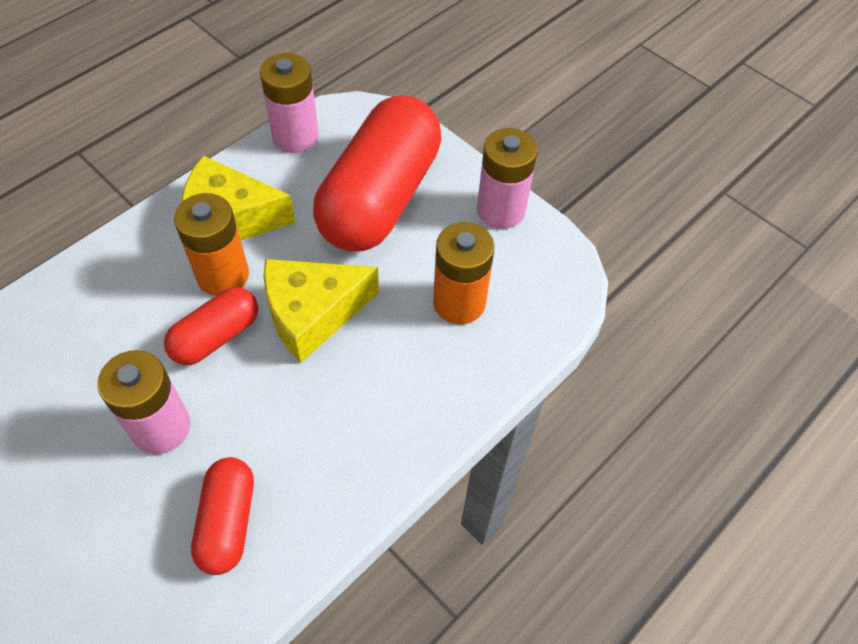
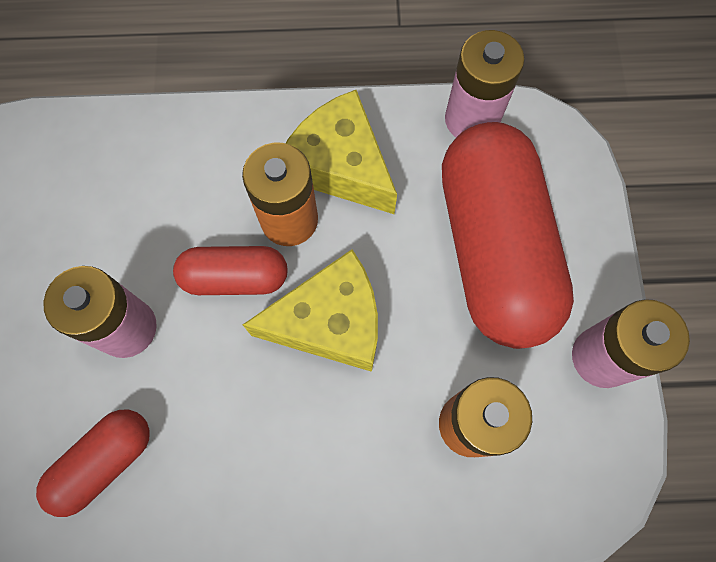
camera: 45 degrees right, 15 degrees up
(312, 314) = (330, 322): yellow cheese -> yellow cheese turned 150 degrees clockwise
(380, 198) = (493, 249): red capsule -> red capsule turned 75 degrees counterclockwise

